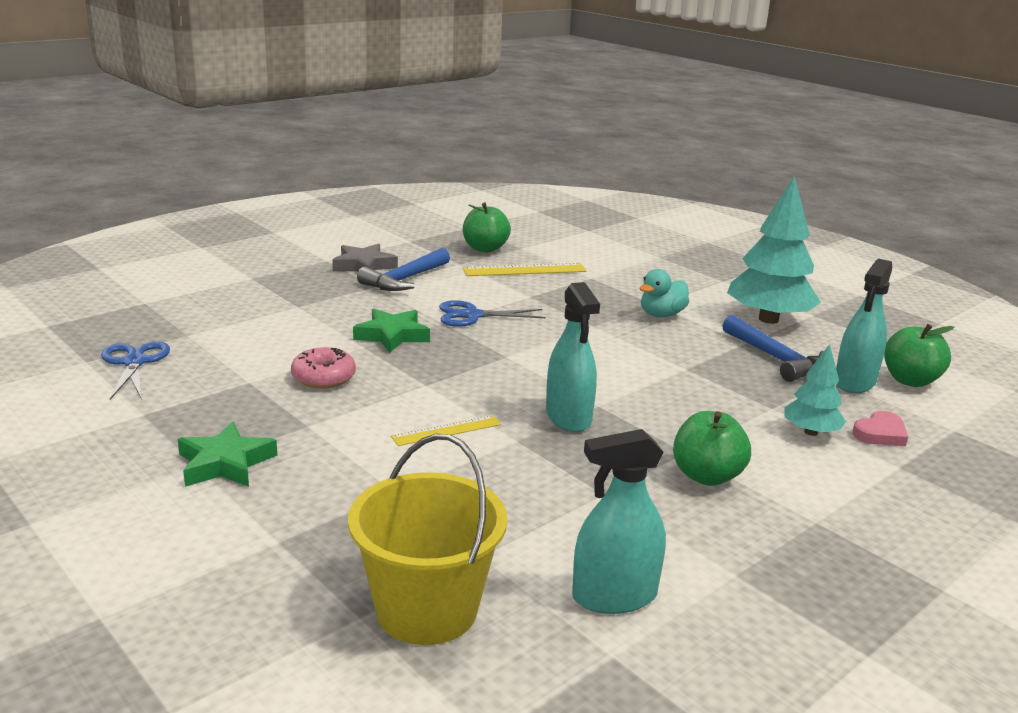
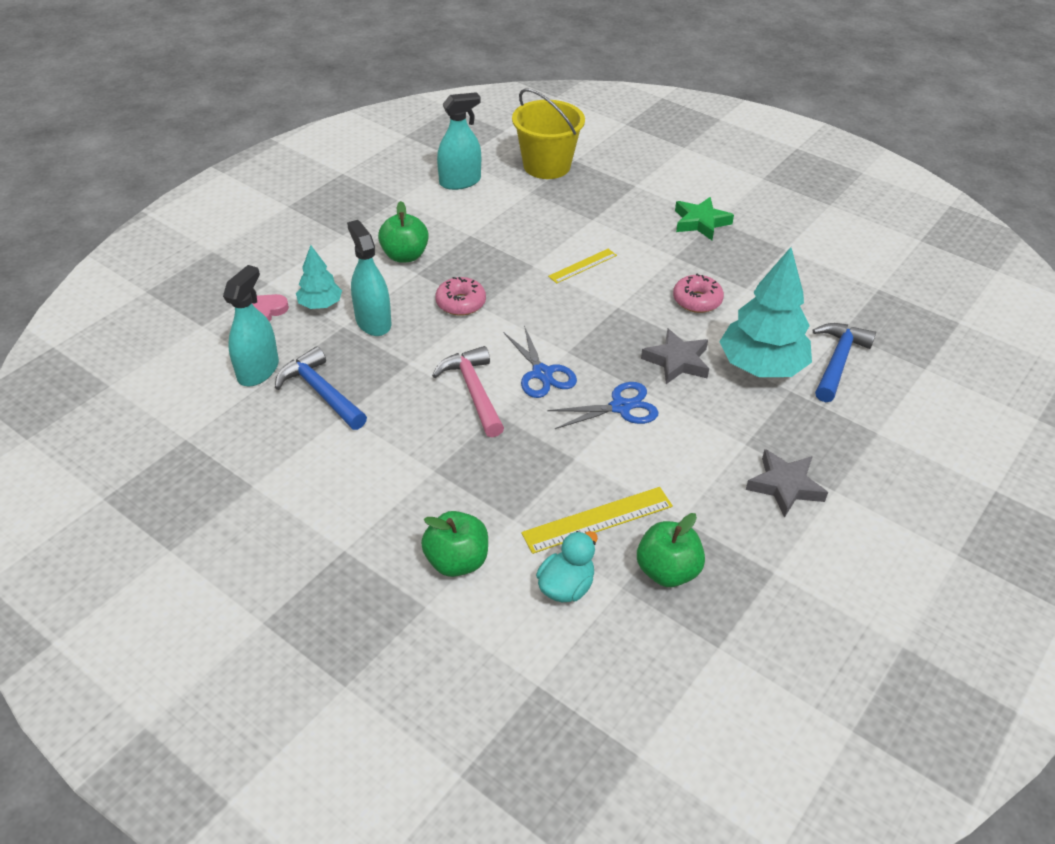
camera: 170 degrees right, 20 degrees up
(134, 362) = (844, 293): blue scissors -> blue scissors (542, 373)
(392, 335) = (677, 361): green star -> grey star
(405, 279) = (722, 464): blue hammer -> blue hammer (837, 361)
(568, 417) = (502, 291): turquoise spray bottle -> turquoise spray bottle (373, 322)
(615, 341) = (474, 391): none -> pink hammer
(624, 411) = (461, 303): none -> pink donut
(661, 315) = (427, 448): turquoise duck -> turquoise duck (566, 586)
(768, 319) = (309, 463): turquoise tree -> turquoise tree (761, 366)
(910, 380) = (203, 382): green apple -> green apple (457, 561)

